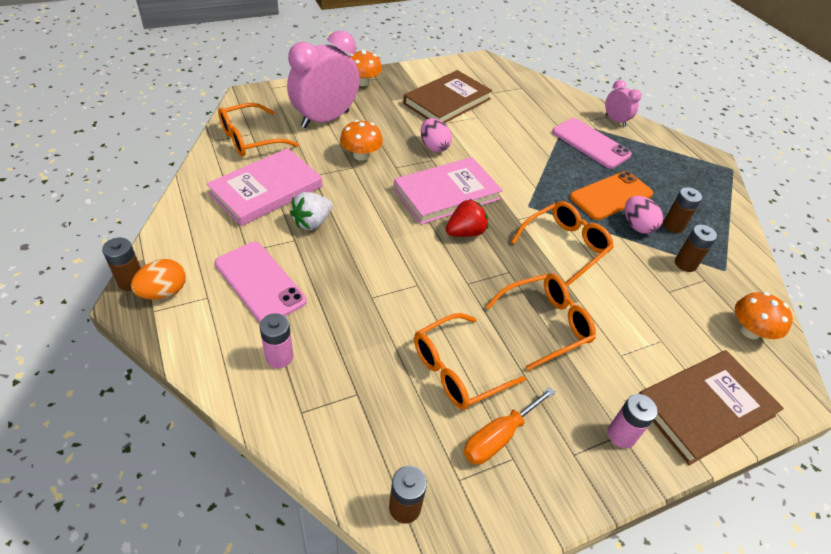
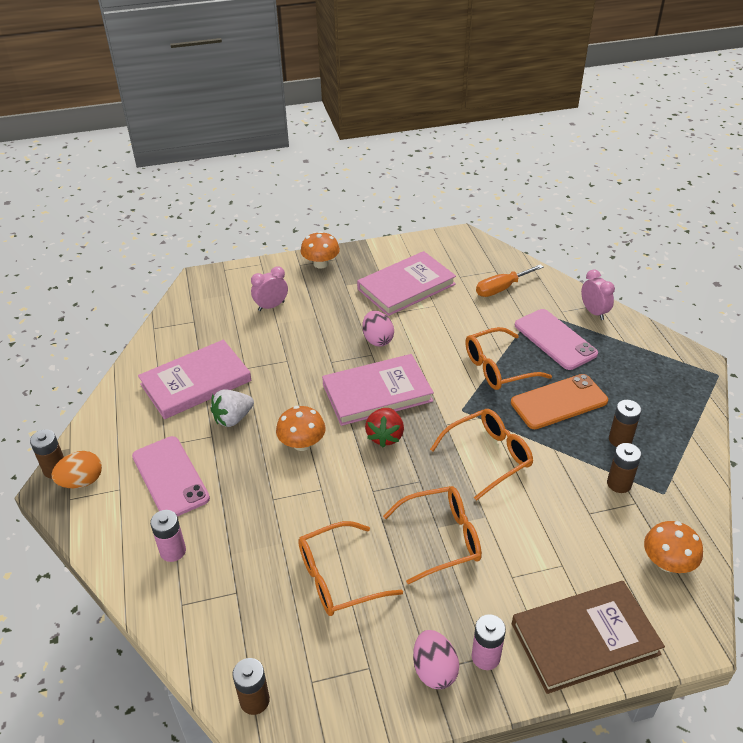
camera: 15 degrees right, 5 degrees down
(251, 139) = (192, 327): orange glasses -> orange glasses (499, 367)
(325, 119) = (271, 306): pink clock -> pink clock, size x0.49
(361, 155) = (298, 347): orange mushroom -> orange mushroom (302, 443)
(447, 101) = (406, 286): brown book -> pink book
(465, 232) = (385, 436): red strawberry -> red strawberry turned 120 degrees clockwise
(498, 437) = (360, 646): orange screwdriver -> orange screwdriver (501, 288)
(637, 226) = (577, 438): pink egg -> pink egg (434, 670)

